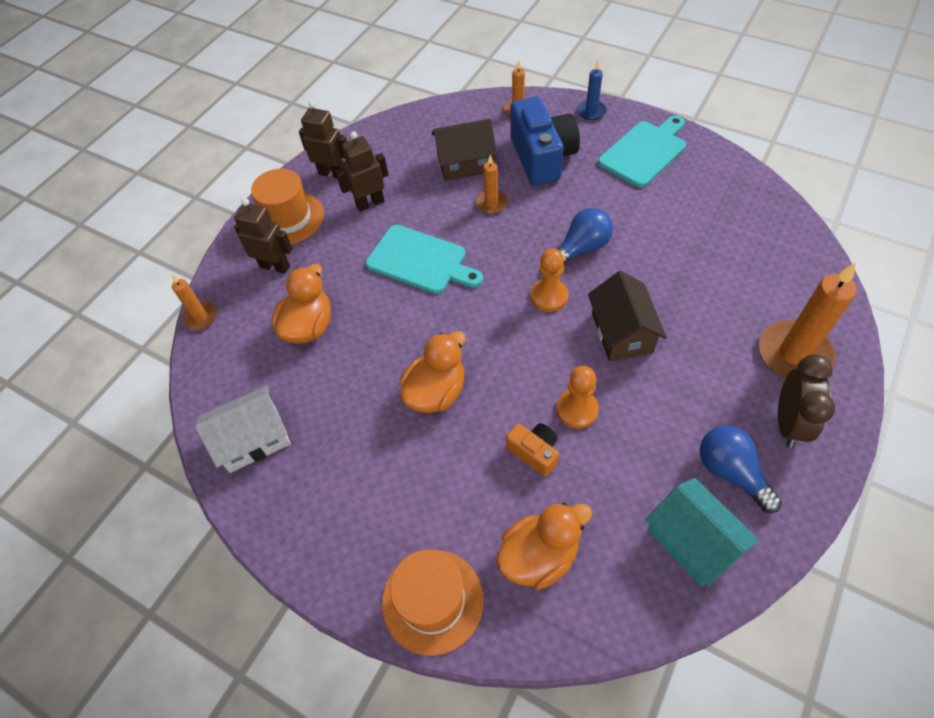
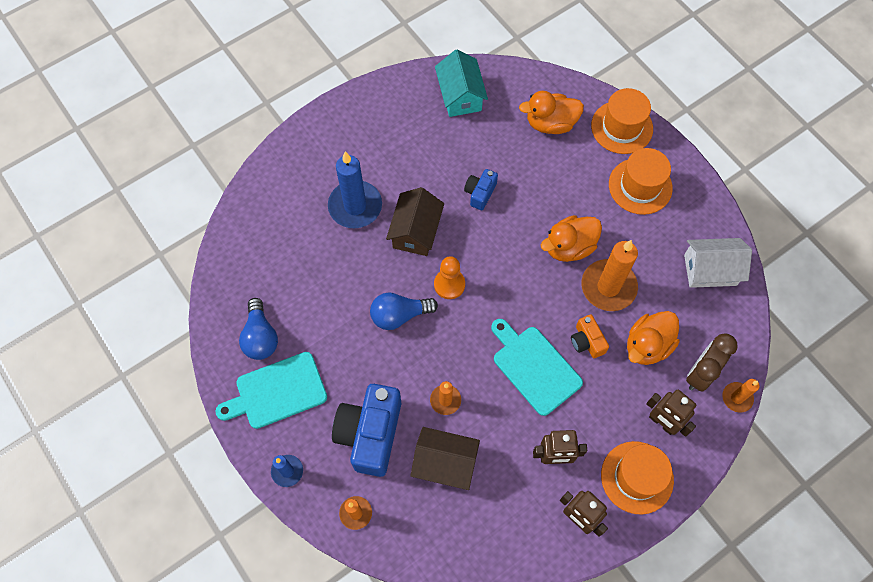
camera: 160 degrees left, 10 degrees up
(374, 514) = (640, 186): none -> orange hat
(534, 452) = (522, 179): orange camera -> orange camera (587, 341)
(577, 409) = (480, 193): orange pawn -> blue camera
(709, 329) = (355, 206): none -> blue candle
(731, 472) = (412, 118): blue light bulb -> blue light bulb (260, 337)
(788, 423) = (356, 128): brown clock -> brown clock (700, 373)
(794, 354) = (315, 165): orange candle -> orange candle (608, 287)

